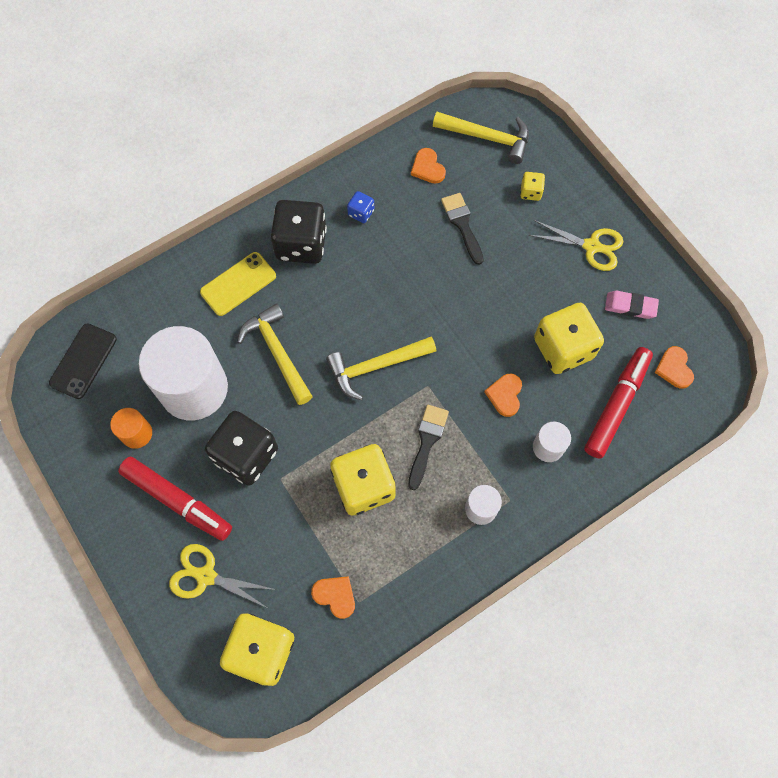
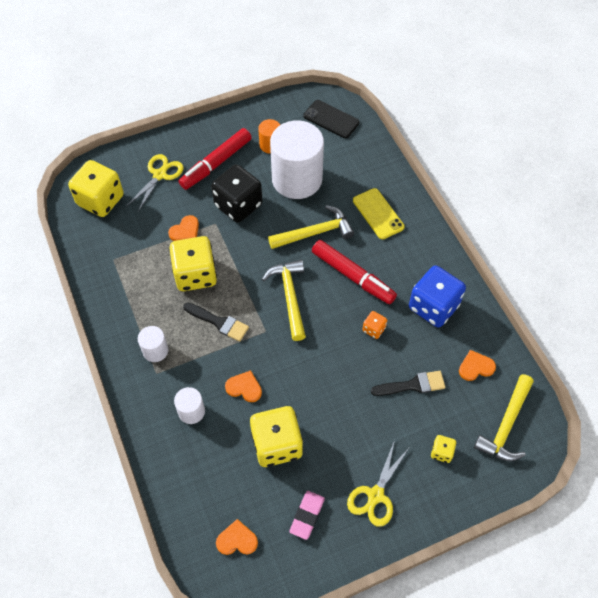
camera: 100 degrees right, 10 degrees down
(301, 244) = (408, 259): black dice -> none
(335, 596) = (122, 246): orange heart -> orange heart (185, 231)
(361, 213) = (433, 307): blue dice -> blue dice, size x2.19
(402, 270) = (374, 329): none -> orange dice
(616, 405) = (214, 477): red marker -> red marker (352, 276)

